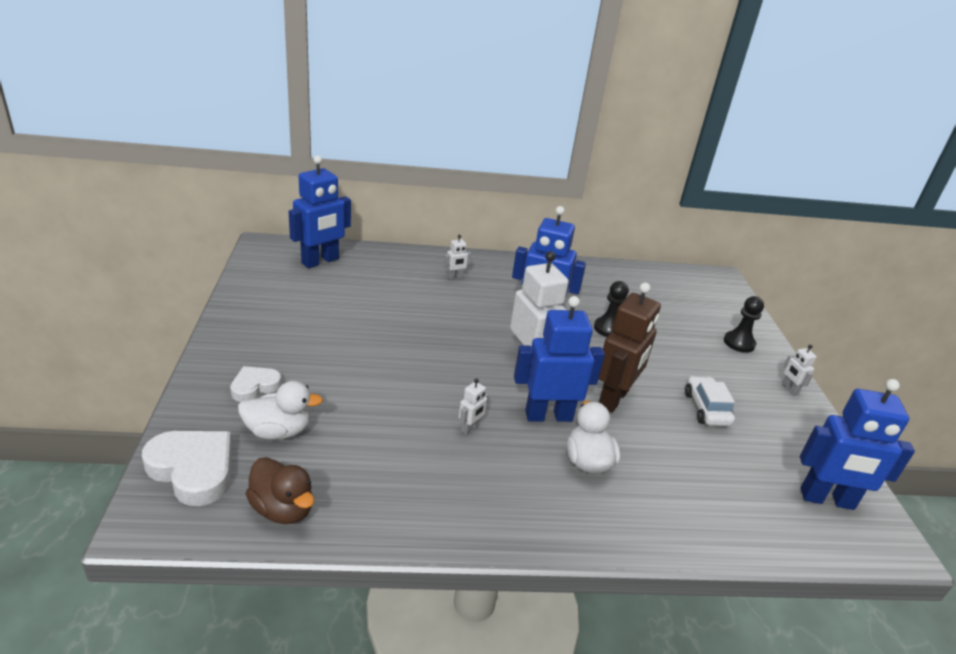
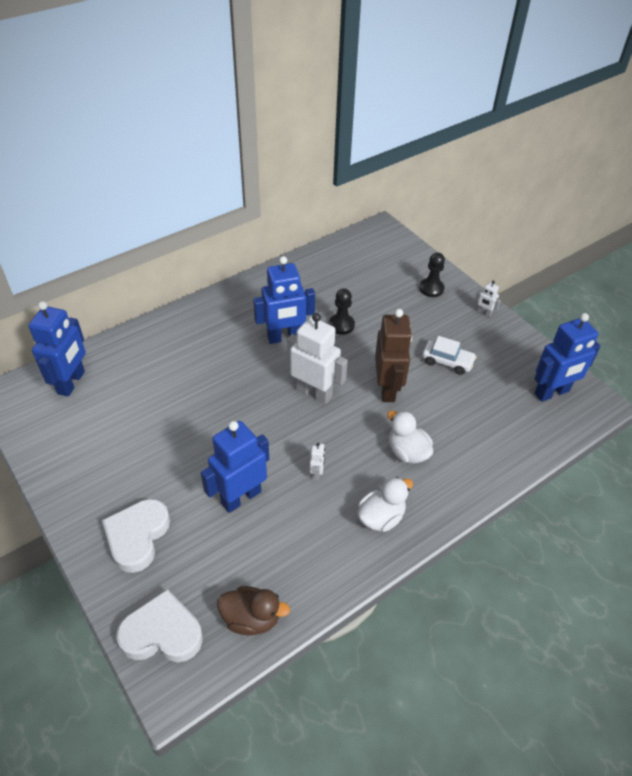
camera: 30 degrees left, 15 degrees up
(255, 386) = (137, 536): white heart -> white heart, size x1.67
(278, 431) = (191, 562): white duck -> white duck (381, 517)
(455, 277) = (194, 337): white robot -> none
(548, 415) = (358, 430): blue robot -> blue robot (241, 497)
(706, 409) = (447, 361): white car -> white car turned 150 degrees clockwise

